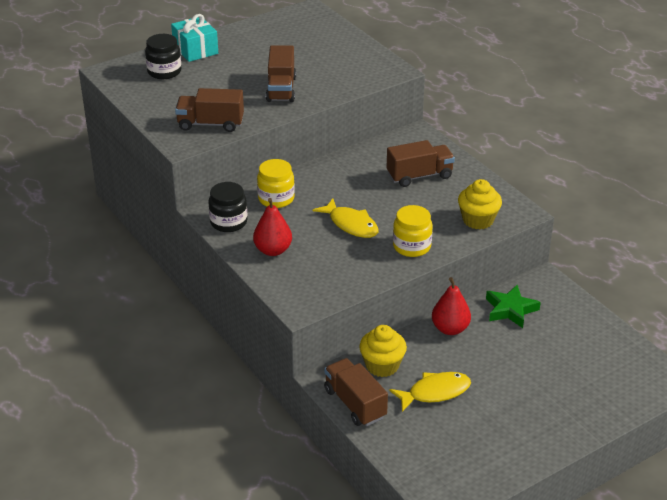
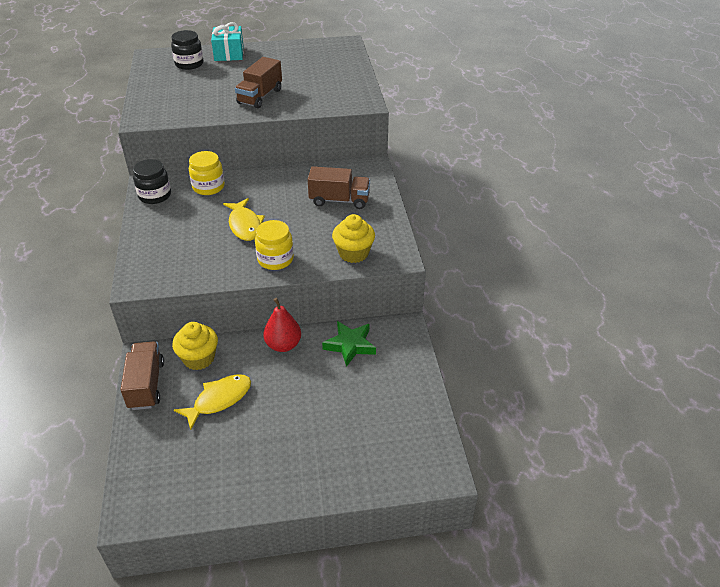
camera: 25 degrees right, 5 degrees up
(210, 124) = (178, 110): brown truck -> none
(273, 250) = (164, 228): red pear -> none
(435, 392) = (219, 400): yellow fish -> yellow fish turned 45 degrees counterclockwise

